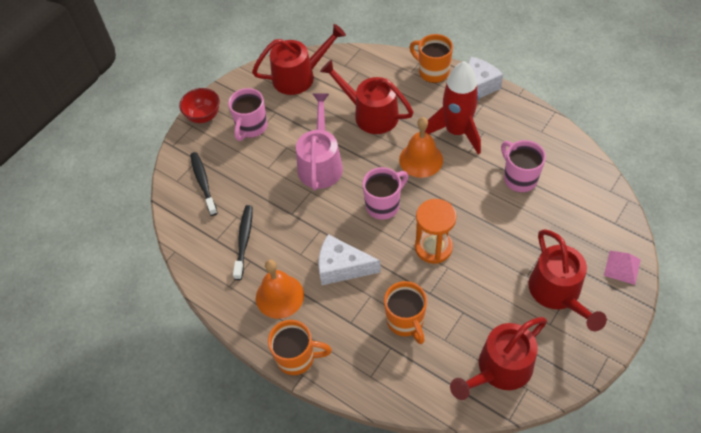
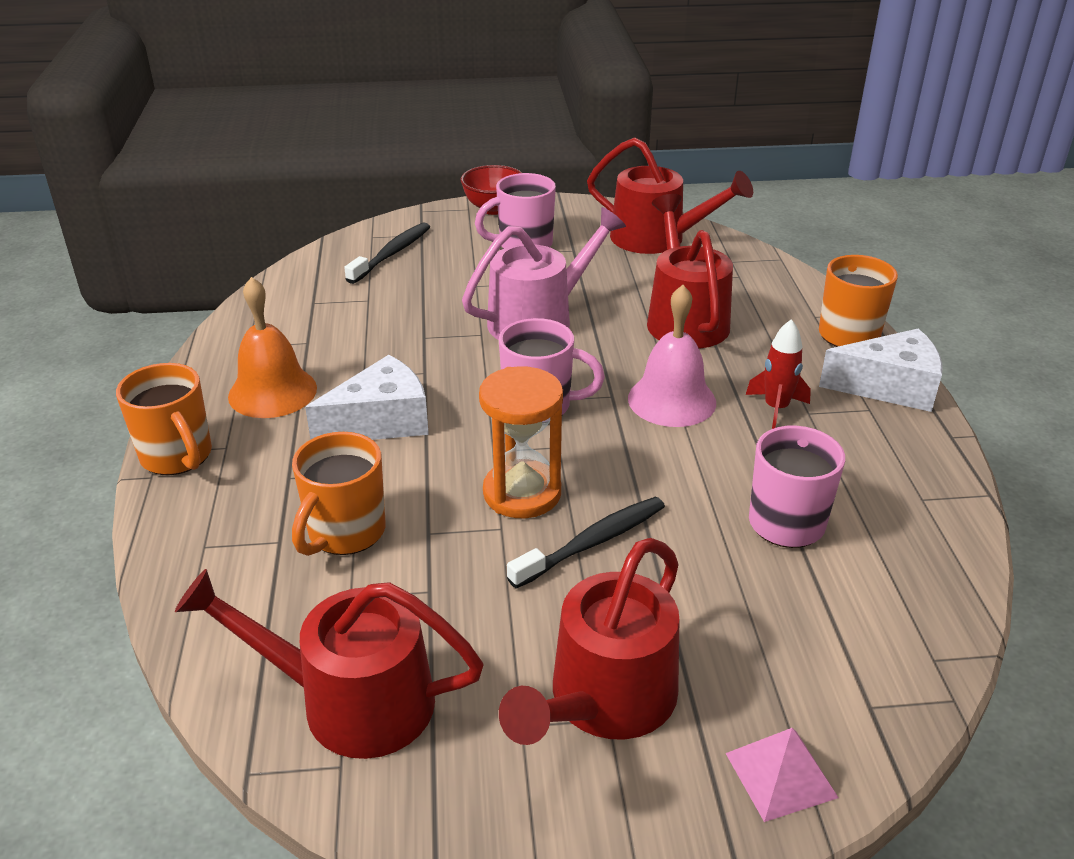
camera: 45 degrees right, 20 degrees down
(244, 241) = (335, 322): black toothbrush -> black toothbrush (592, 542)
(342, 267) = (381, 421): white cheese -> white cheese turned 90 degrees clockwise
(421, 159) = (671, 400): orange bell -> pink bell
(456, 131) = (776, 408): red rocket -> red rocket, size x0.51

